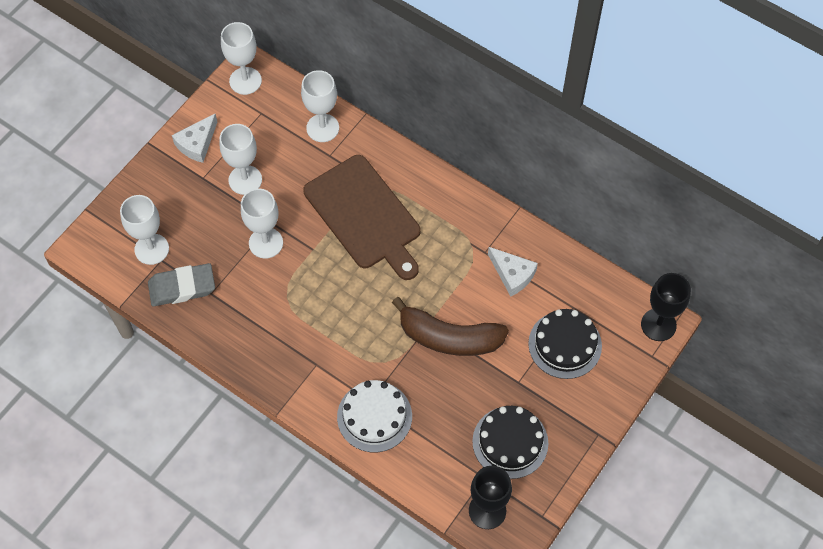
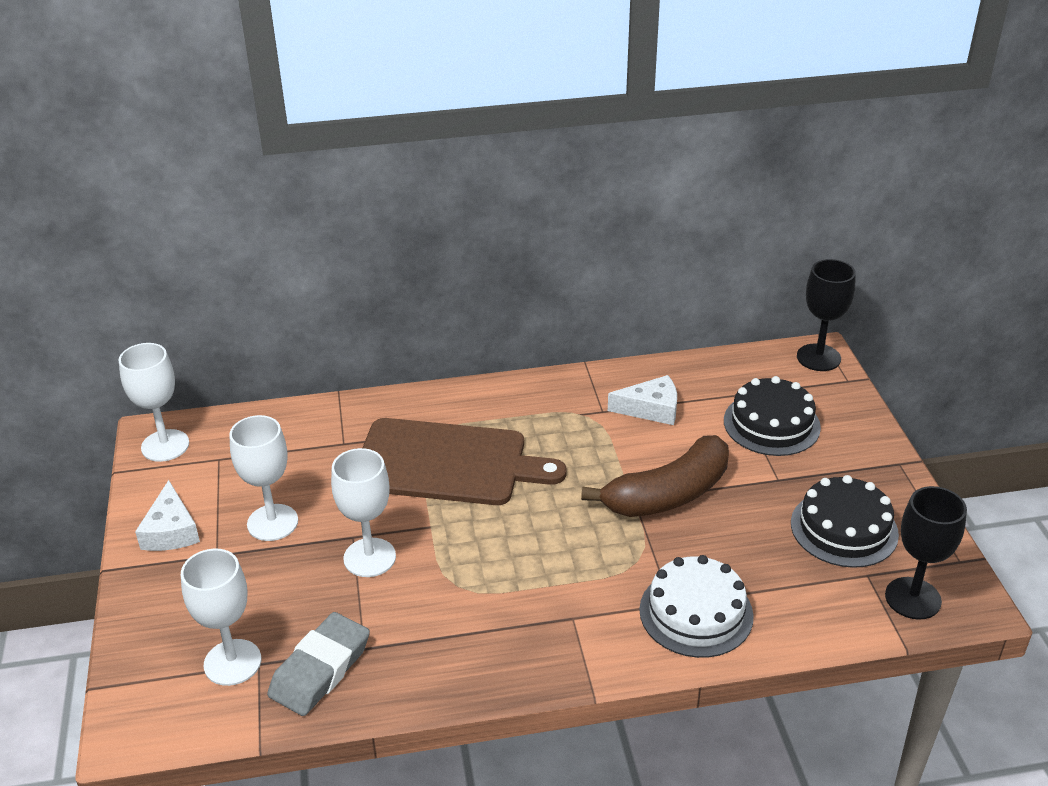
camera: 45 degrees left, 25 degrees down
(322, 128) = (306, 428): white goblet -> none

